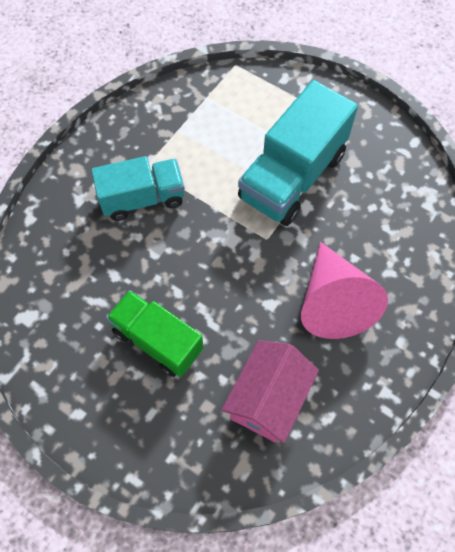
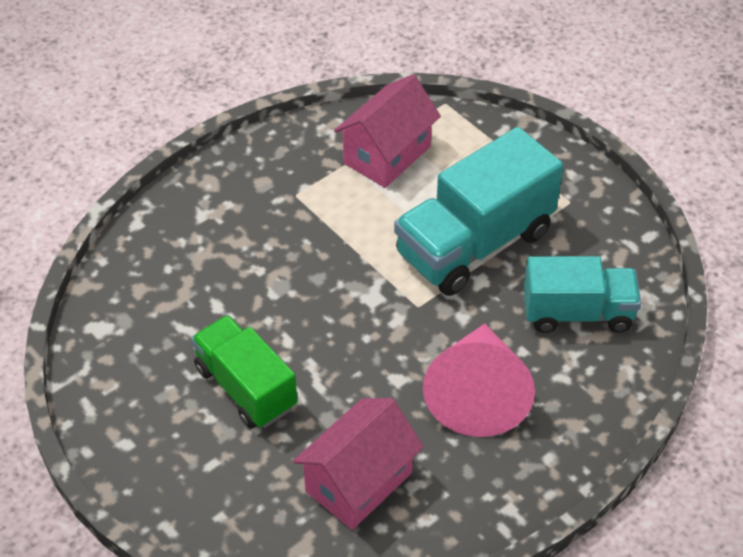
camera: 15 degrees right, 15 degrees down
(142, 198) = (279, 230): turquoise truck -> turquoise truck (577, 313)
(205, 117) = (387, 155): none -> pink house

